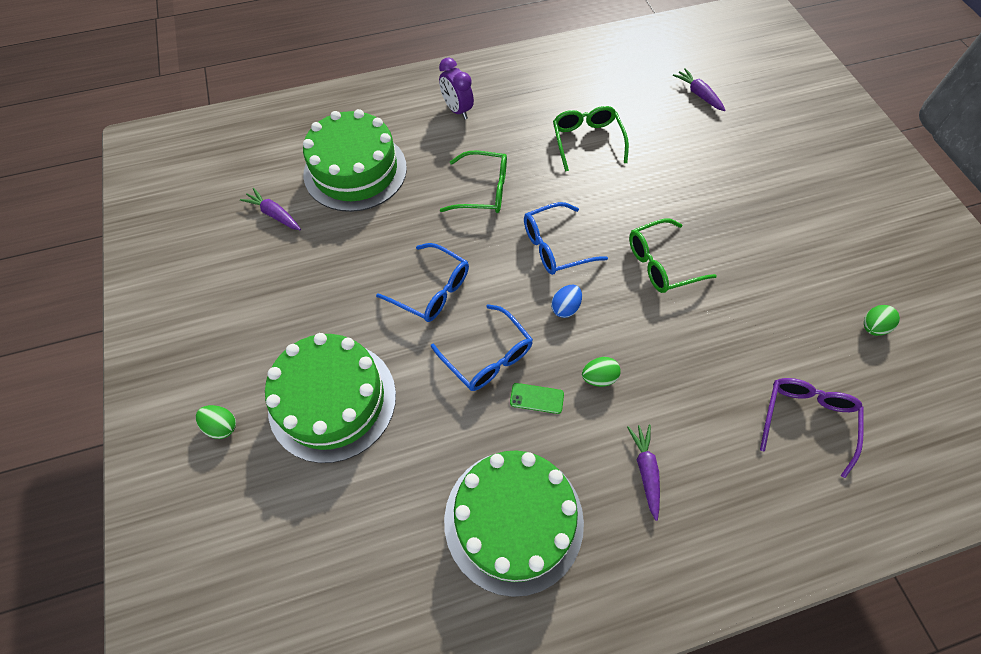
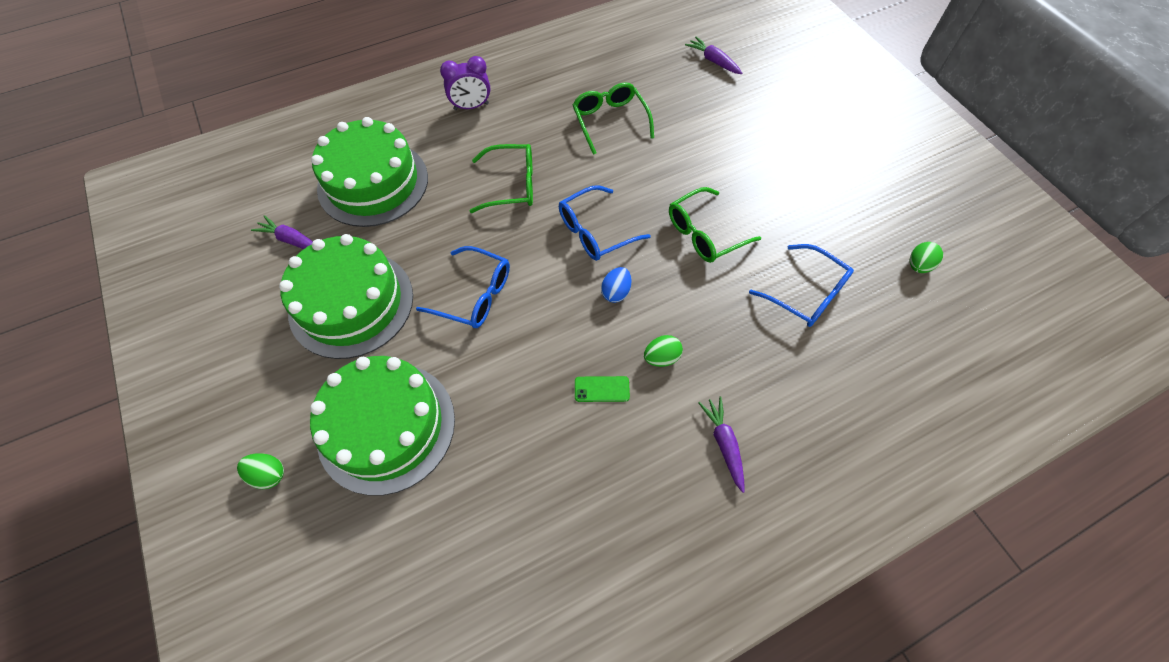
camera: 10 degrees left, 0 degrees up
(457, 110) = (471, 106): purple clock -> purple clock turned 60 degrees counterclockwise
(488, 357) = (544, 355): blue glasses -> blue glasses (806, 294)
(513, 520) = (598, 518): green cake -> green cake (351, 303)
(806, 420) = (871, 366): purple glasses -> none

